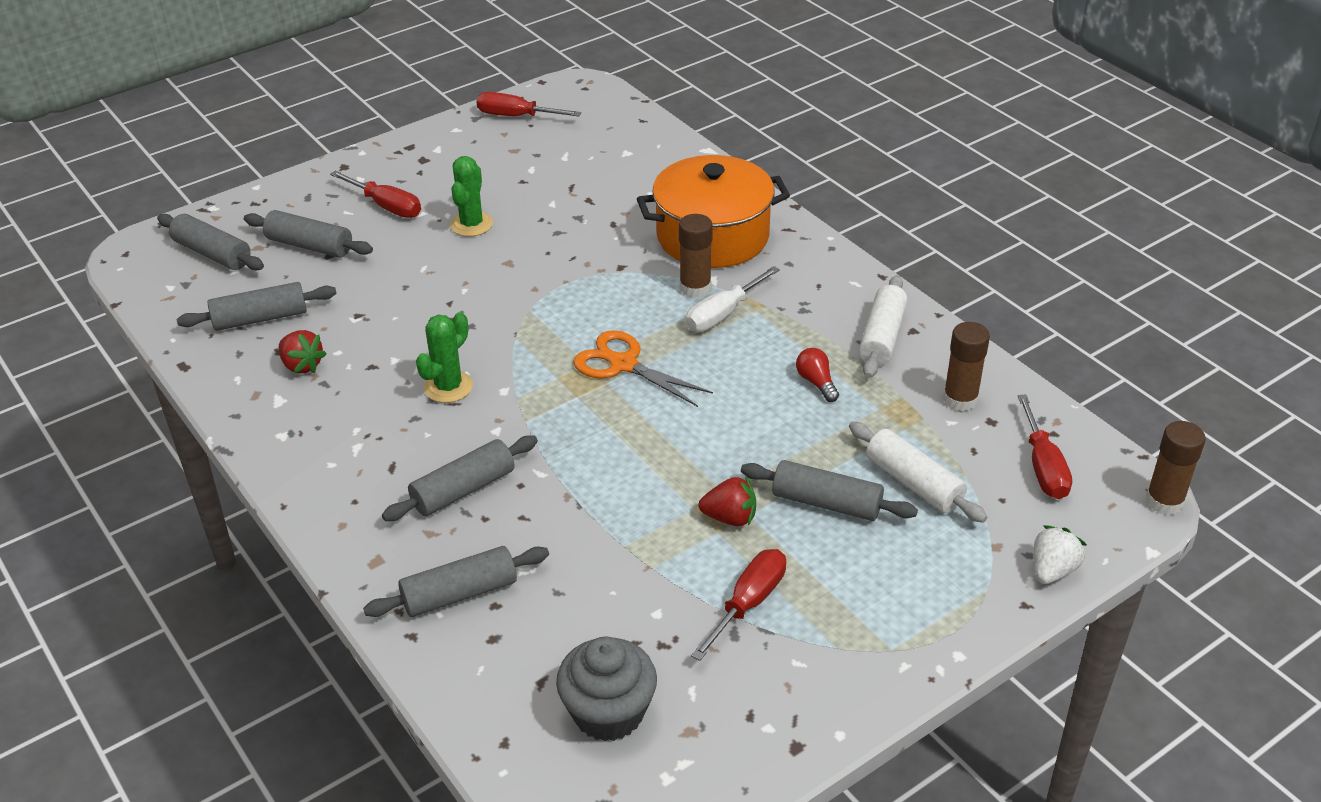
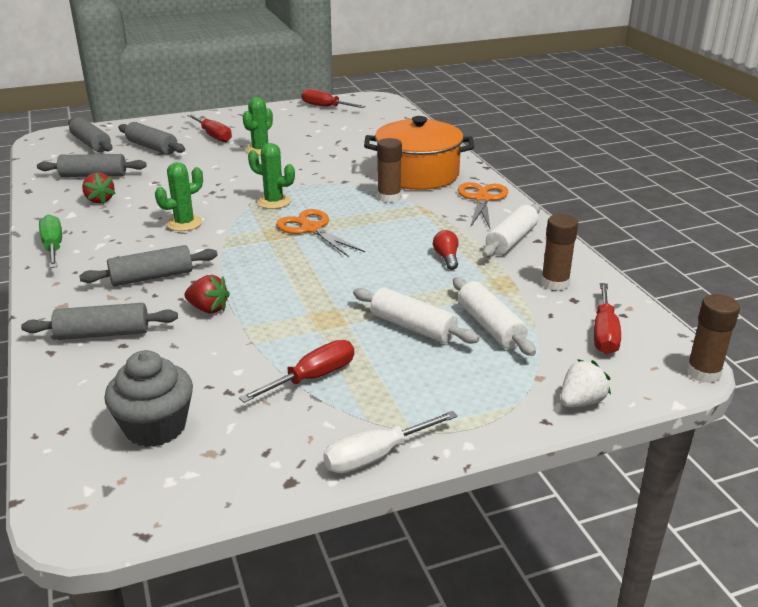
camera: 15 degrees right, 10 degrees down
(295, 464) = (53, 247): none -> green screwdriver
(546, 324) = (274, 202): none -> green cactus
(723, 314) = (400, 213): white screwdriver -> white screwdriver (376, 456)
(730, 518) = (332, 323): red strawberry -> red strawberry (208, 309)
(816, 269) = (482, 199): none -> orange scissors
(826, 503) = (413, 327): grey rolling pin -> white rolling pin

